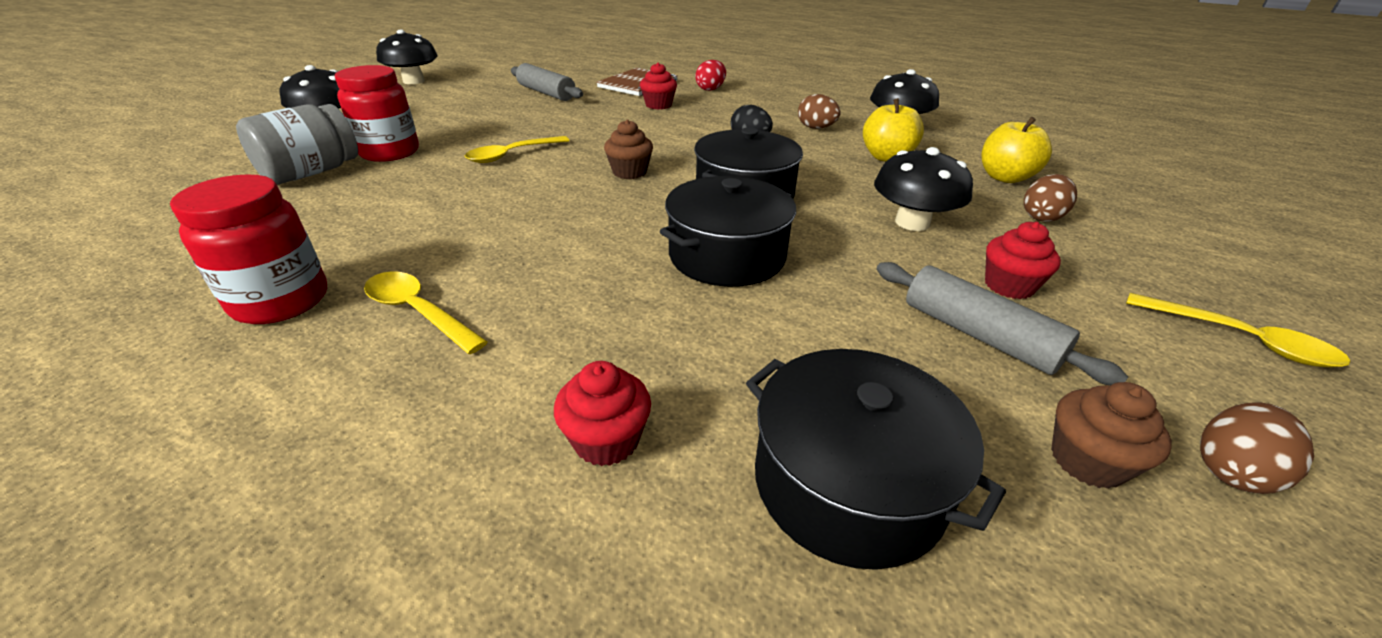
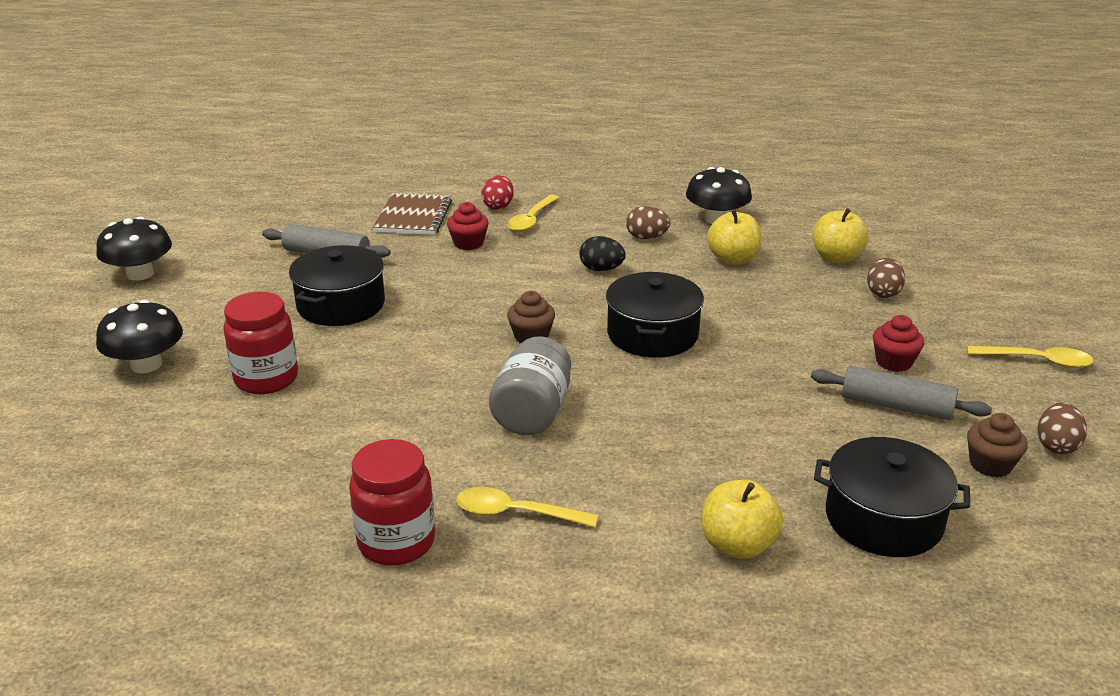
camera: 25 degrees left, 5 degrees down
(311, 172) = (221, 425): grey jar -> grey jar (532, 412)
(512, 155) = (397, 347): yellow spoon -> yellow spoon (531, 219)
(606, 440) = (737, 545): red cupcake -> yellow apple
(727, 256) = (691, 396): black pot -> black pot (341, 305)
(912, 223) = (798, 325): black mushroom -> none

